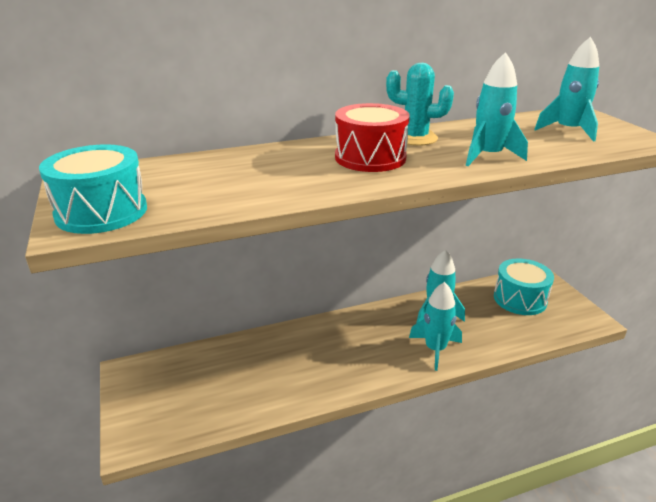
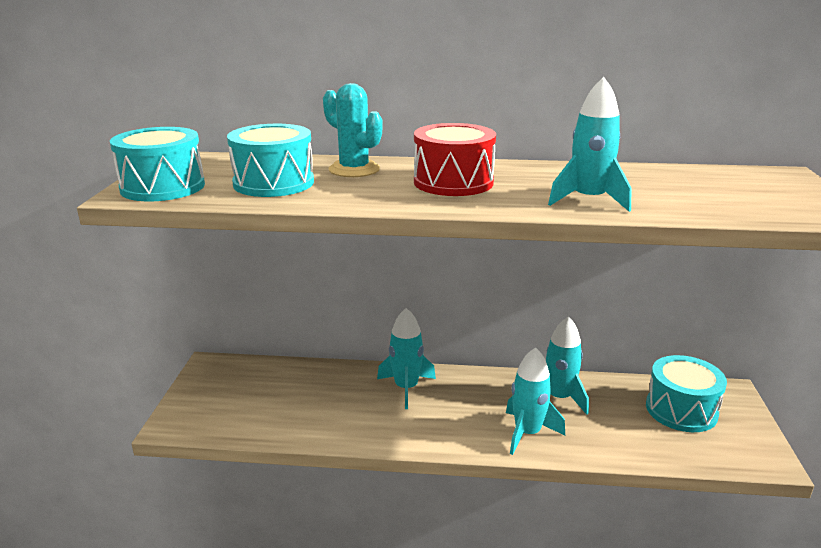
camera: 25 degrees right, 5 degrees down
(213, 186) = (274, 183): none -> turquoise drum
(415, 138) = (529, 172): turquoise cactus -> turquoise cactus (354, 169)
(568, 131) = (735, 190): turquoise rocket -> turquoise rocket (406, 388)

